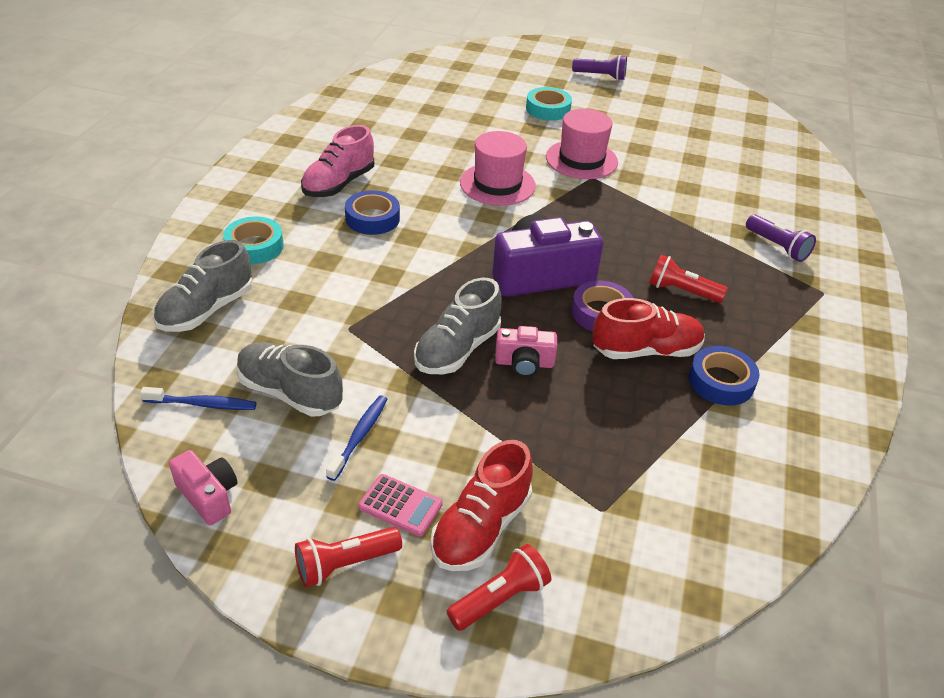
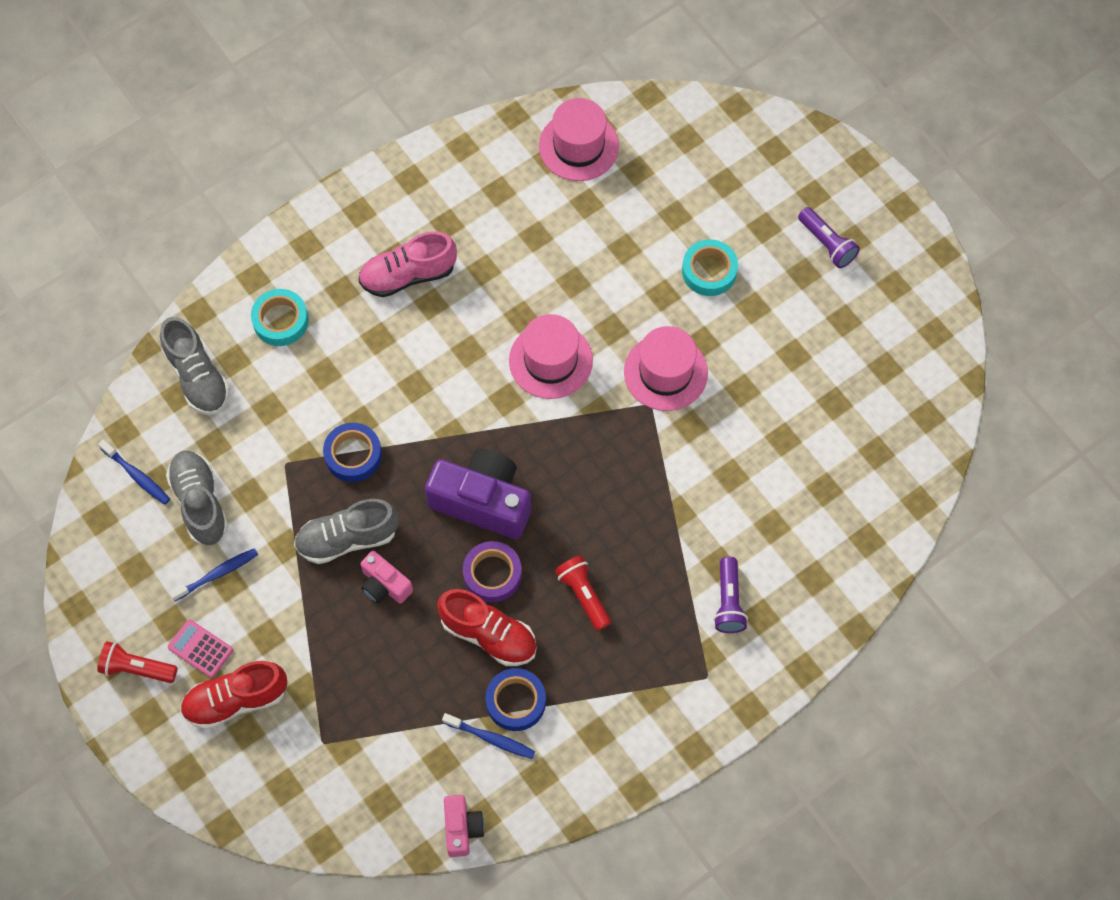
camera: 40 degrees right, 25 degrees up
(206, 310) = (197, 377): grey shoe -> grey shoe turned 105 degrees counterclockwise
(208, 496) = (92, 560): pink camera -> pink camera (462, 828)
(372, 218) = (401, 342): blue tape -> blue tape (353, 455)
(395, 89) = (578, 146): none -> pink hat
(400, 505) = (200, 649): pink calculator -> pink calculator turned 150 degrees clockwise
(500, 598) = (206, 755): red flashlight -> none
(735, 417) = (491, 738): none -> blue toothbrush

